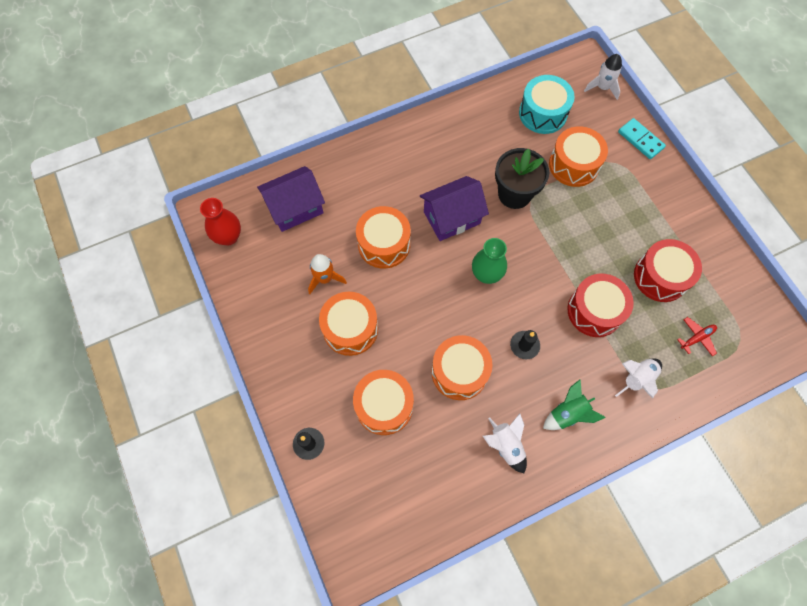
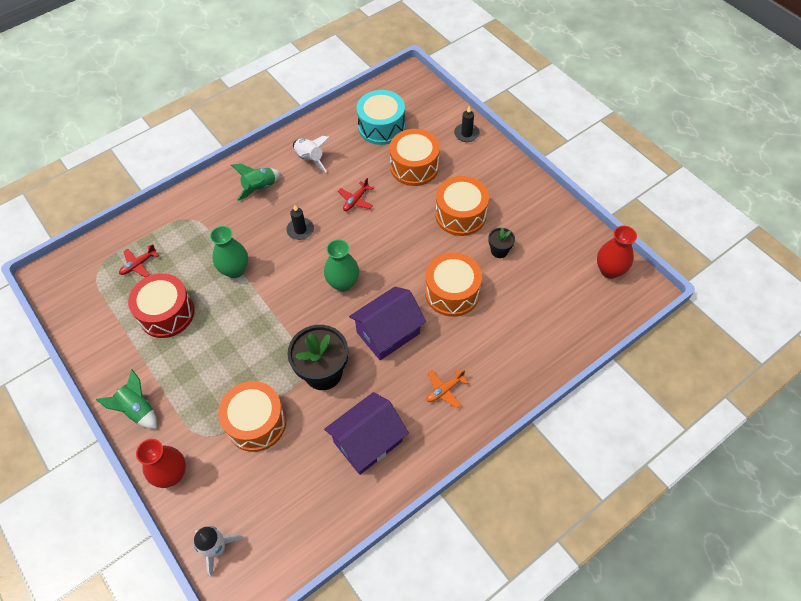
camera: 170 degrees right, 10 degrees down
(295, 208) = (556, 311): purple house -> purple house (368, 441)
(325, 278) = (499, 251): orange rocket -> black flower pot
(414, 161) = (444, 390): none -> orange plane
(459, 372) = (356, 200): orange drum -> red plane
(543, 113) = (297, 489): turquoise drum -> turquoise drum (381, 127)
(594, 311) = (235, 270): red drum -> green vase
(637, 378) = (198, 223): white rocket -> none
(640, 140) = (172, 474): turquoise domino -> red vase
(675, 193) = (138, 410): none -> green rocket

